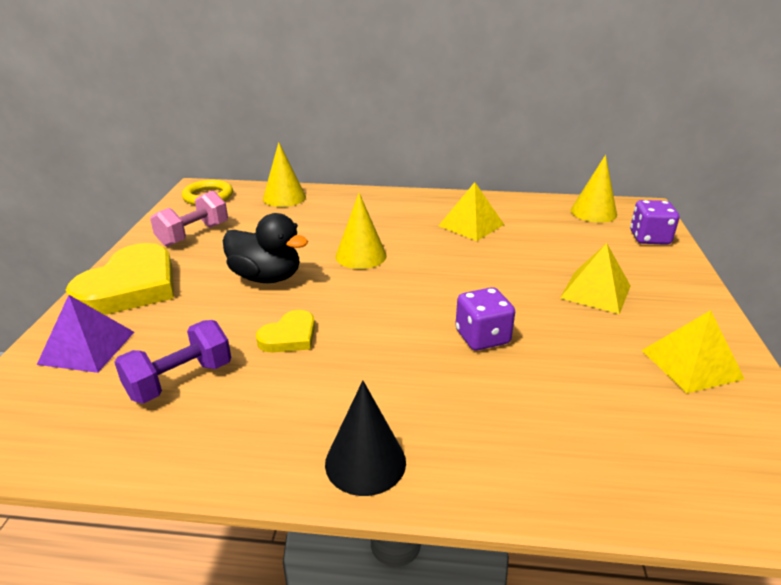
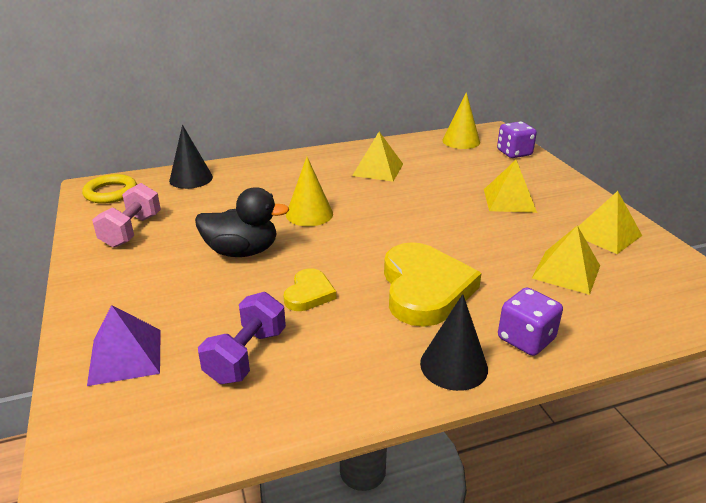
camera: 25 degrees left, 0 degrees up
(130, 286) = (113, 292): yellow heart -> yellow heart (425, 289)
(284, 197) = (191, 178): yellow cone -> black cone
(482, 337) = (459, 253): purple dice -> purple dice (526, 339)
(596, 396) = (566, 272): none -> yellow pyramid

